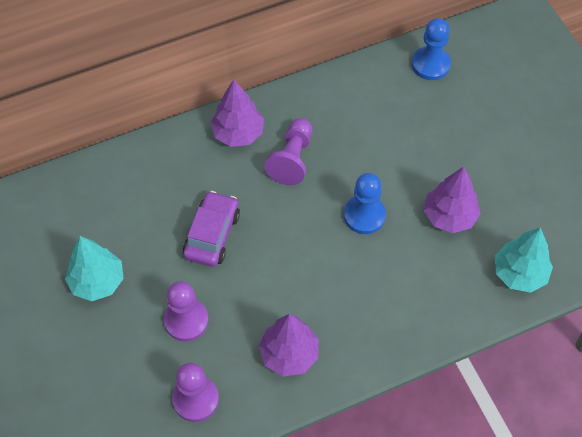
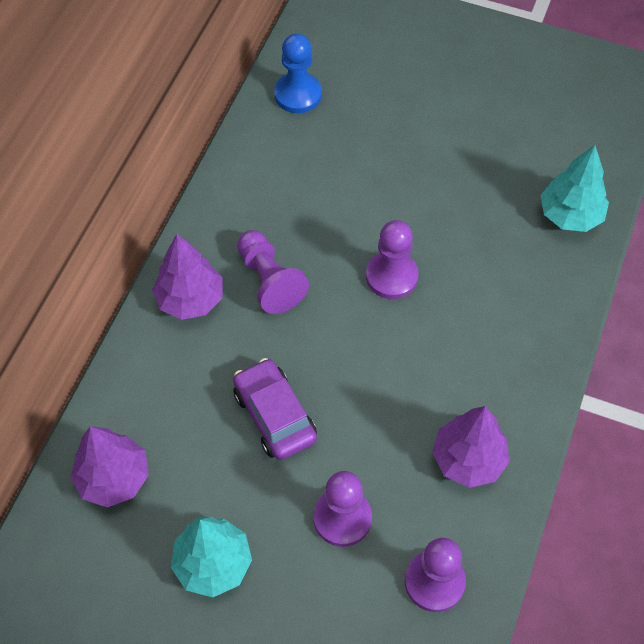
camera: 45 degrees left, 0 degrees up
(364, 215) = (391, 276): blue pawn -> purple pawn
(449, 216) = (462, 215): purple tree -> purple tree (114, 478)

